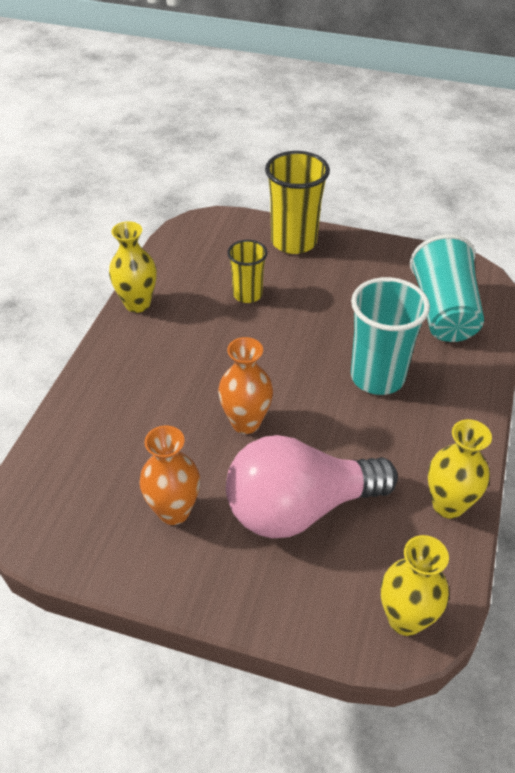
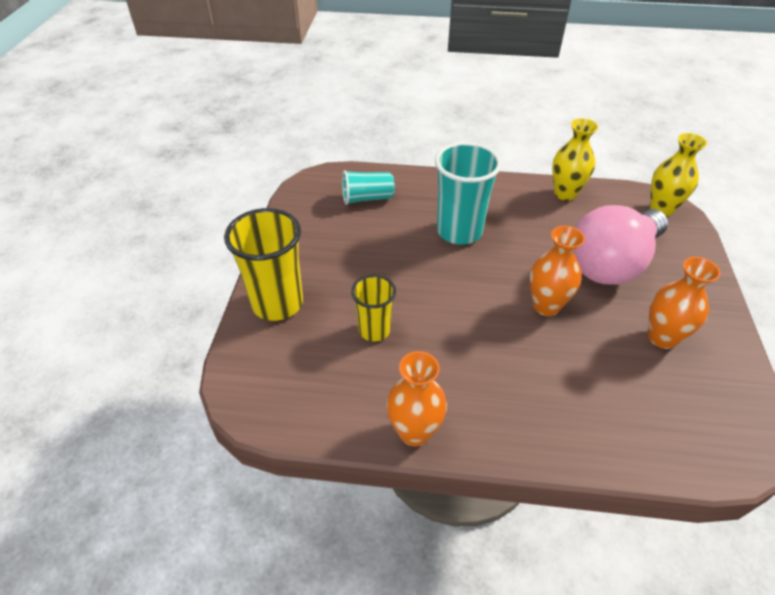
camera: 100 degrees left, 0 degrees up
(137, 304) = (414, 432): yellow vase -> orange vase
(299, 508) = (612, 263): pink light bulb -> pink light bulb turned 75 degrees clockwise
(443, 311) = (367, 198): turquoise cup -> turquoise cup, size x0.60

